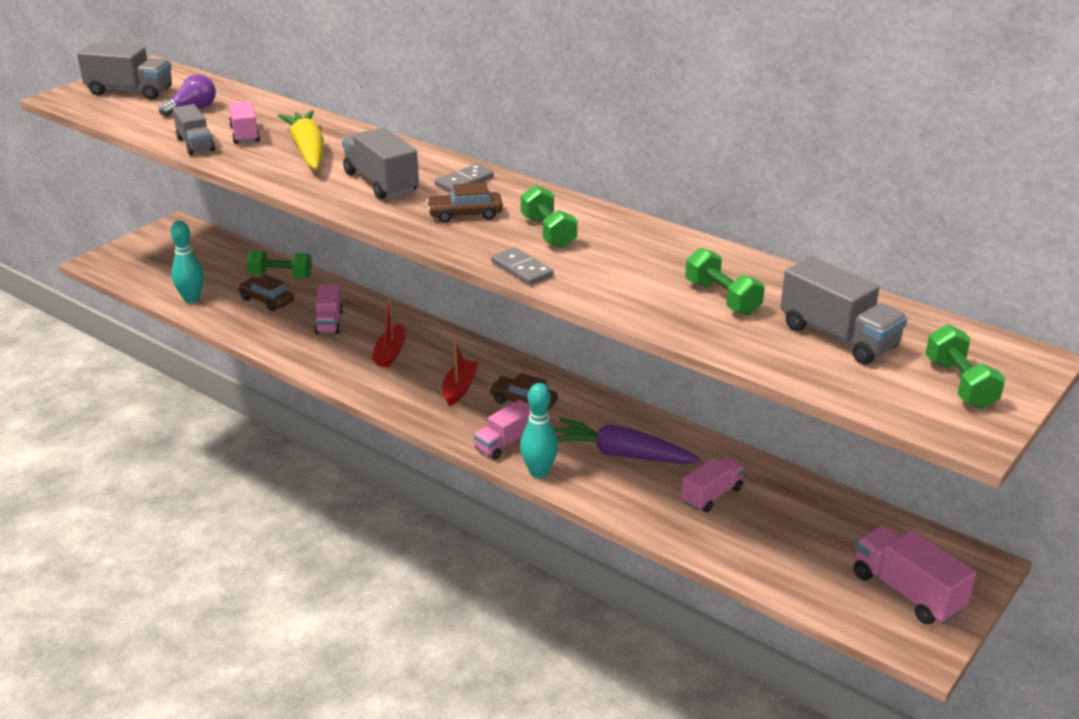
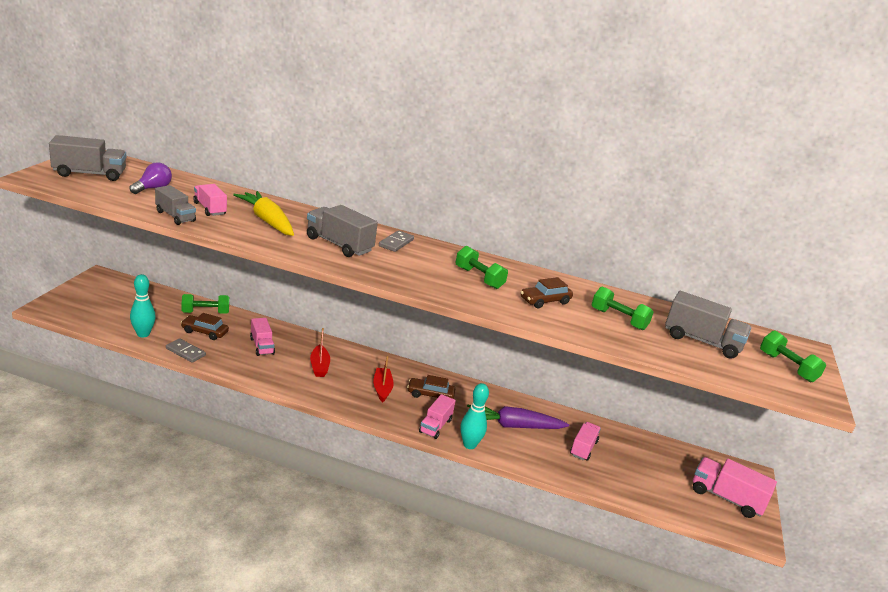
camera: 25 degrees left, 5 degrees down
(465, 214) = (415, 267): brown car -> brown car (545, 301)
(521, 269) = (483, 305): grey domino -> grey domino (185, 352)

